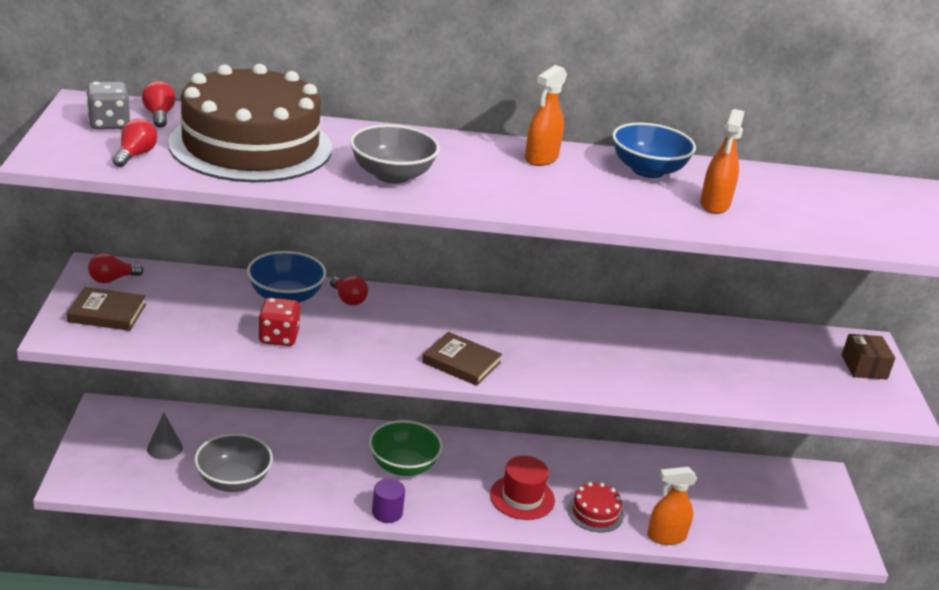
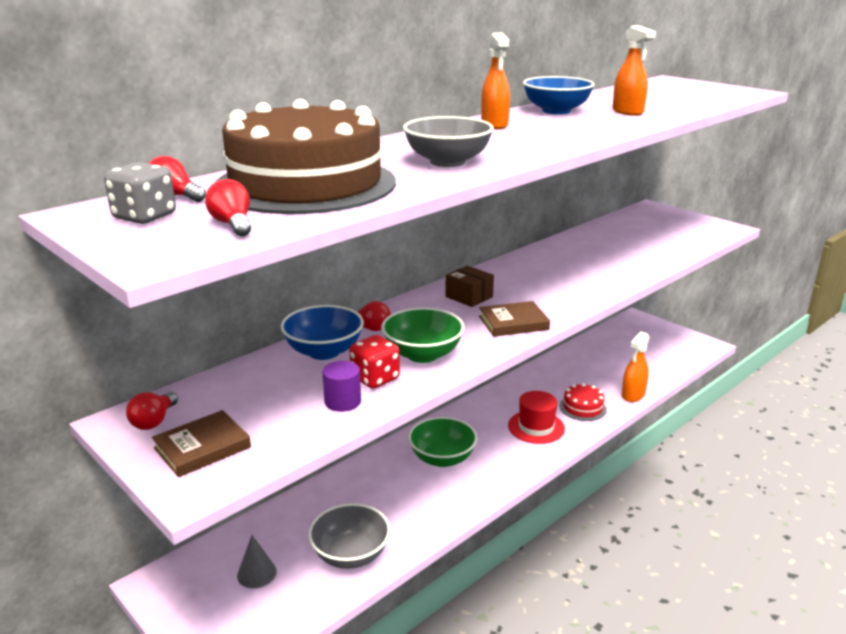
camera: 40 degrees left, 5 degrees down
(343, 342) = (422, 354): none -> green bowl
(387, 512) = (483, 494): purple cylinder -> purple cylinder (342, 402)
(864, 367) = (672, 218): brown box -> brown box (469, 297)

